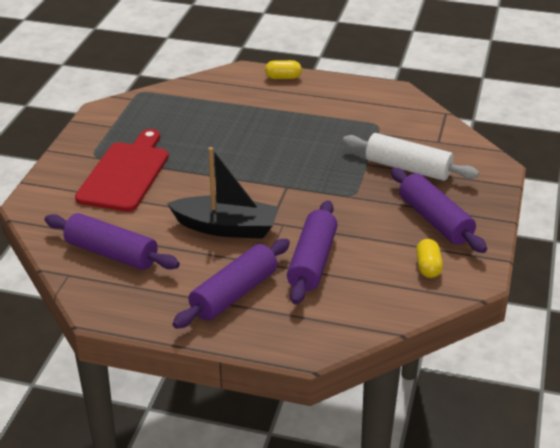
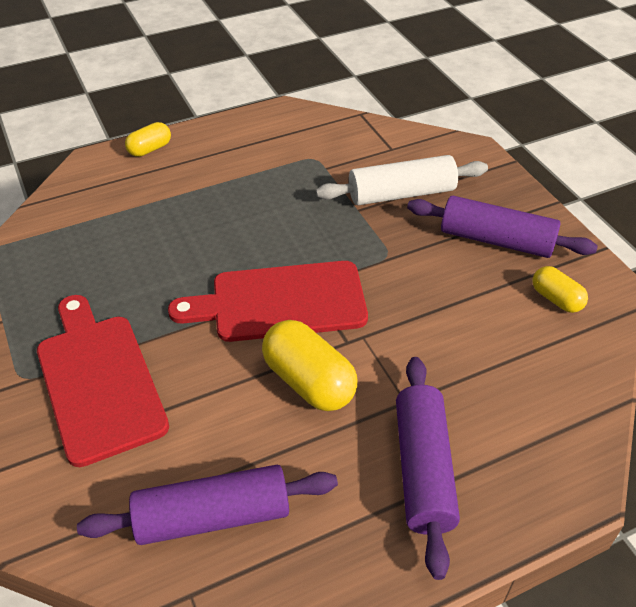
camera: 40 degrees left, 10 degrees up
(226, 228) = (309, 381): black boat -> yellow capsule
(258, 186) = (280, 302): none -> red cutting board
(312, 262) = (449, 366): purple rolling pin -> none

